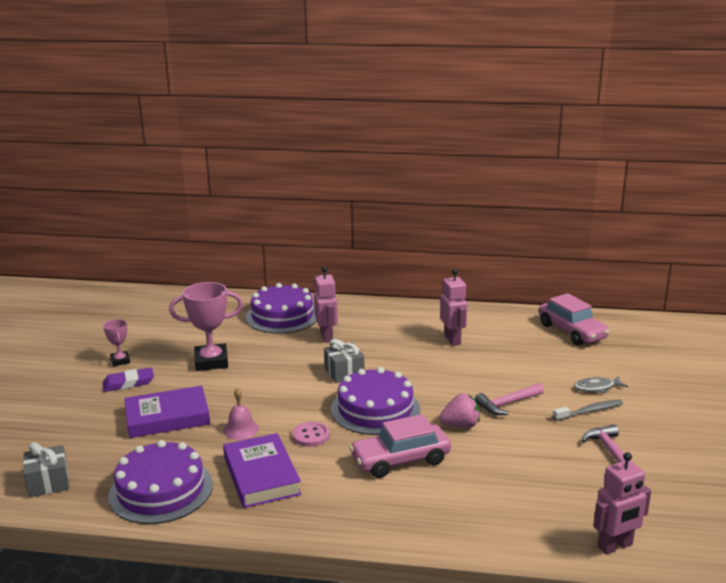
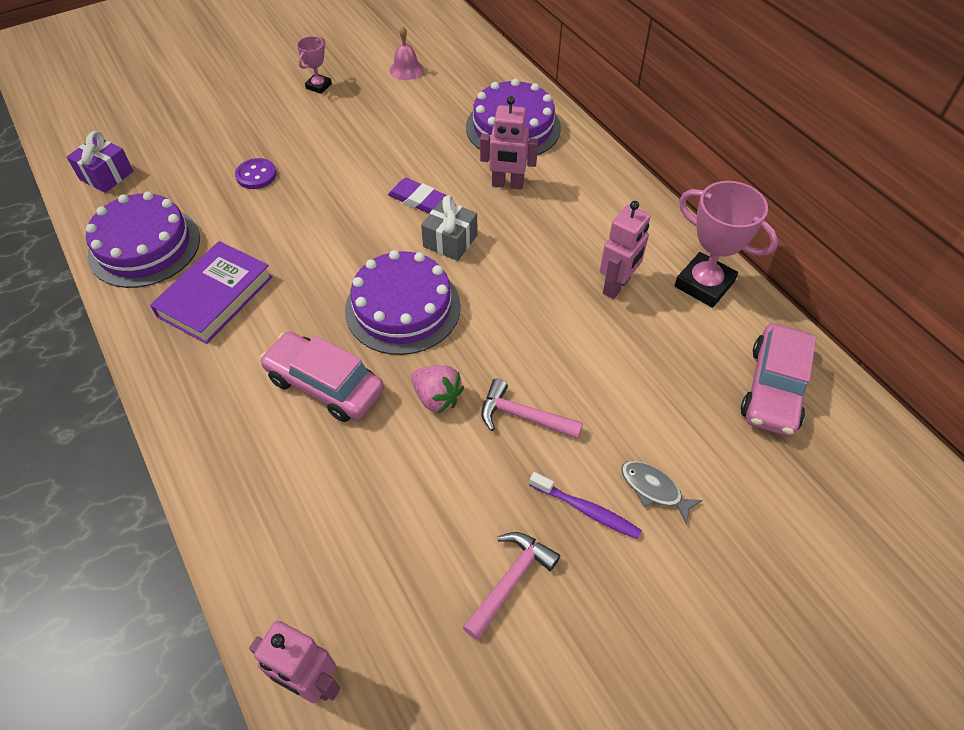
camera: 50 degrees right, 30 degrees up
(48, 482) = (106, 175): grey gift -> purple gift
(128, 383) = (288, 115): purple eraser -> purple eraser (418, 199)
(167, 417) = (256, 175): purple book -> purple button
(211, 361) = (374, 139): pink trophy -> pink trophy (704, 284)
(241, 429) = (278, 234): pink bell -> pink bell (406, 69)
(311, 436) = (310, 289): pink button -> none
(327, 337) = (507, 184): pink robot -> pink robot turned 60 degrees clockwise
(590, 411) = (587, 510): grey toothbrush -> purple toothbrush

